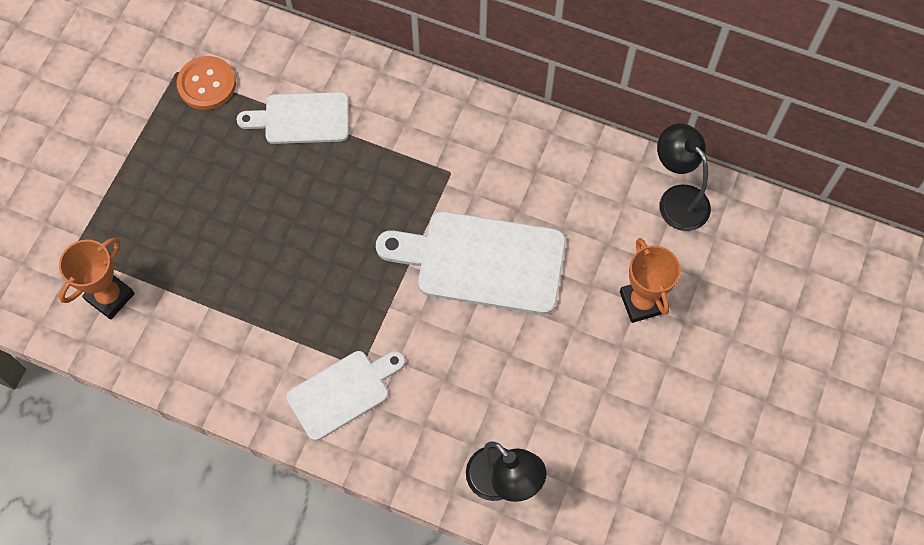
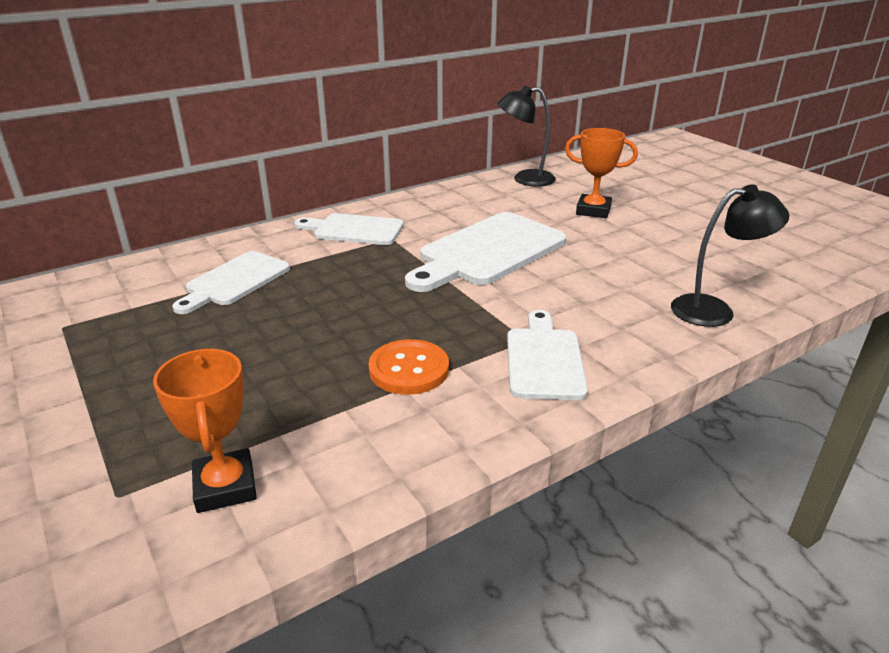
camera: 55 degrees left, 35 degrees down
(207, 84) = (109, 315): orange button -> orange button (409, 369)
(444, 133) = (354, 230): none -> white cutting board

